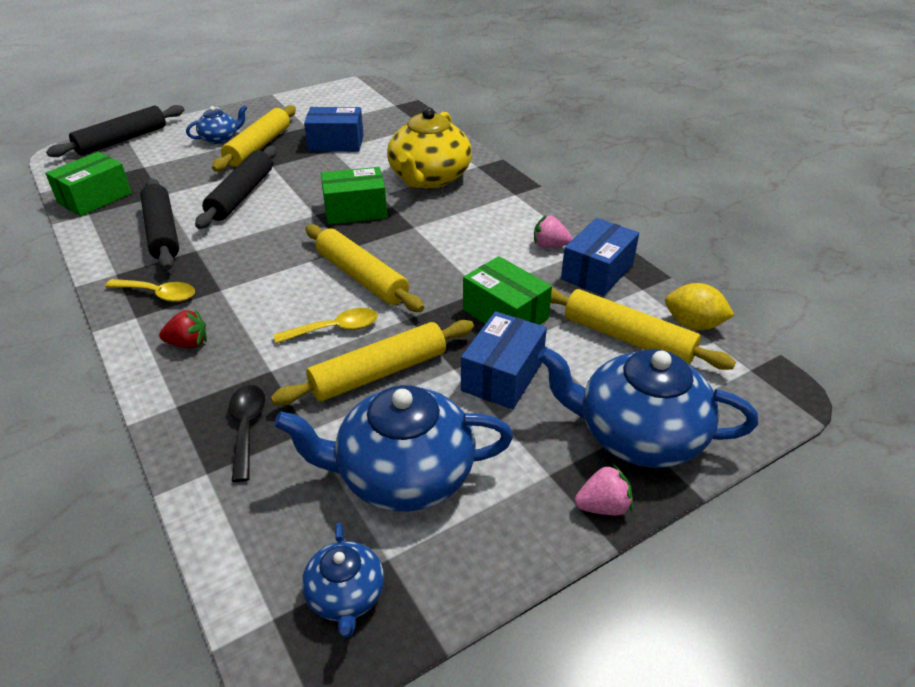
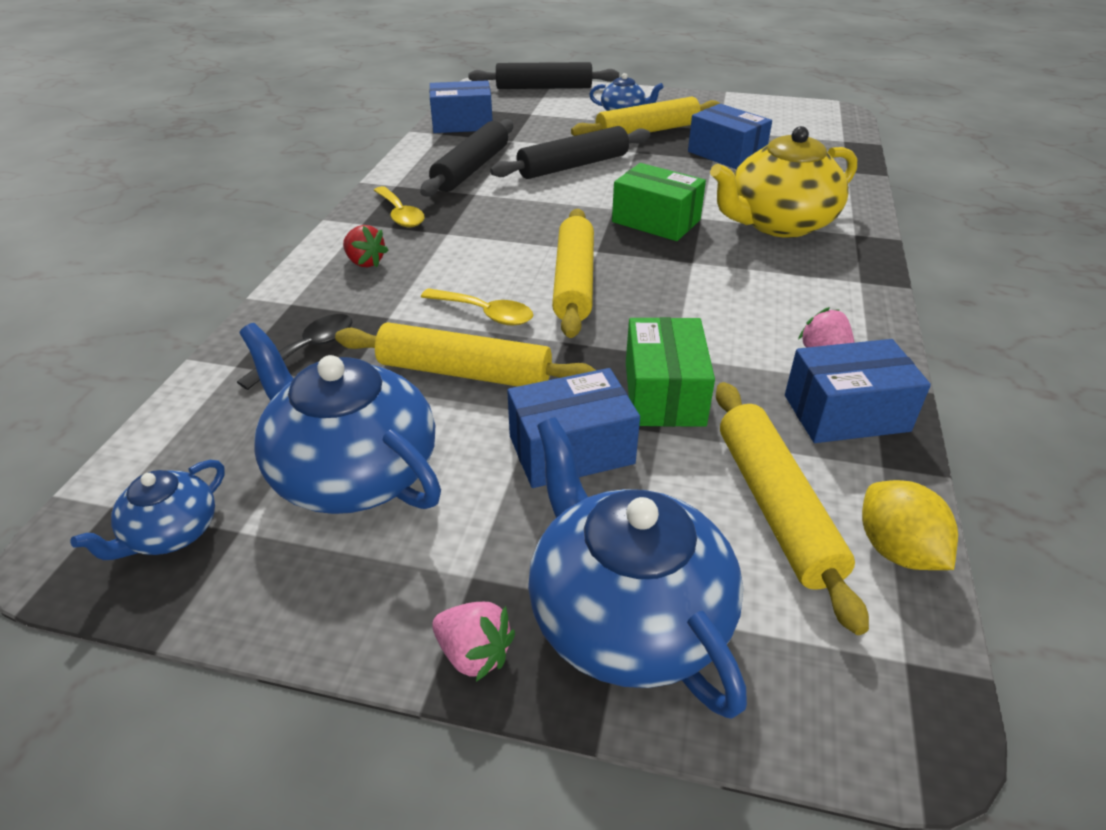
camera: 45 degrees right, 0 degrees up
(95, 198) = (462, 124): green box -> blue box

